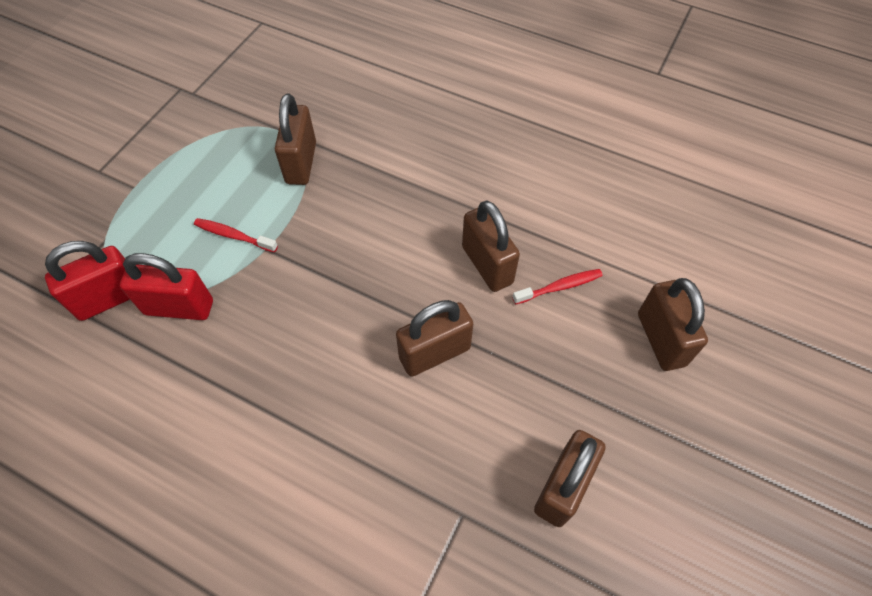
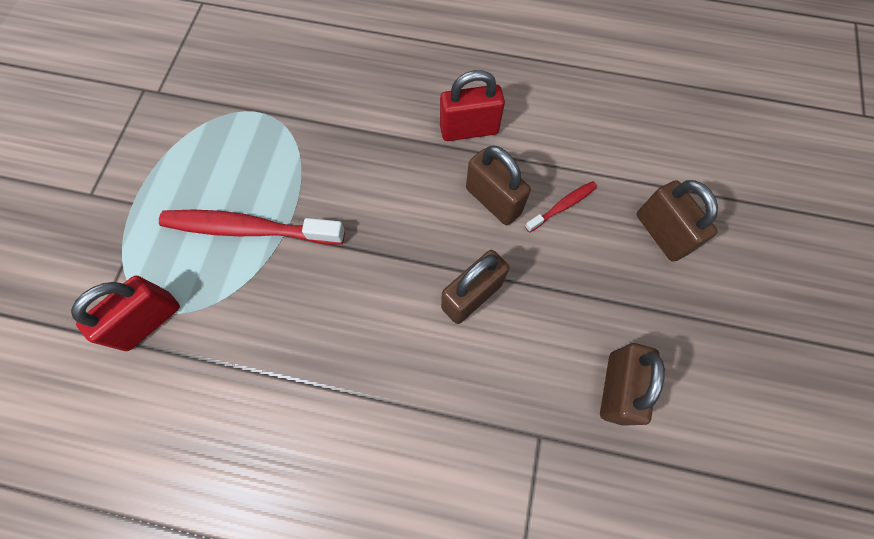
camera: 15 degrees left, 10 degrees up
(179, 307) = (220, 313): red padlock -> red padlock (469, 130)
(233, 236) = (249, 229): red toothbrush -> red toothbrush, size x2.07
(301, 163) = (290, 141): brown padlock -> none

